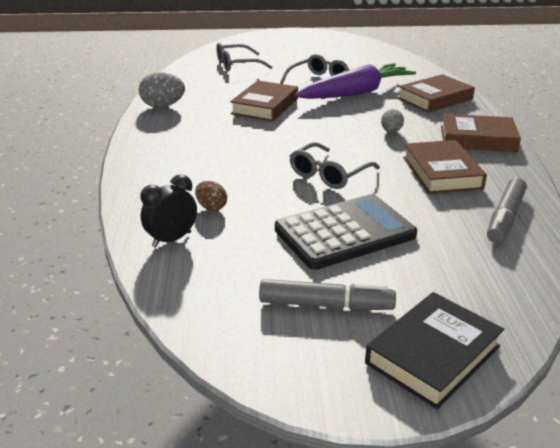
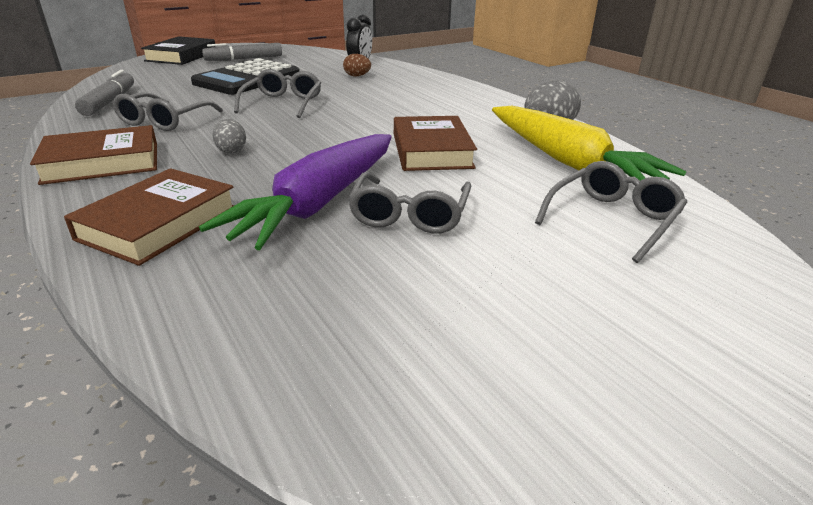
camera: 150 degrees right, 0 degrees up
(202, 86) = (568, 161): none -> yellow carrot
(441, 173) = (164, 121): brown book -> grey glasses

